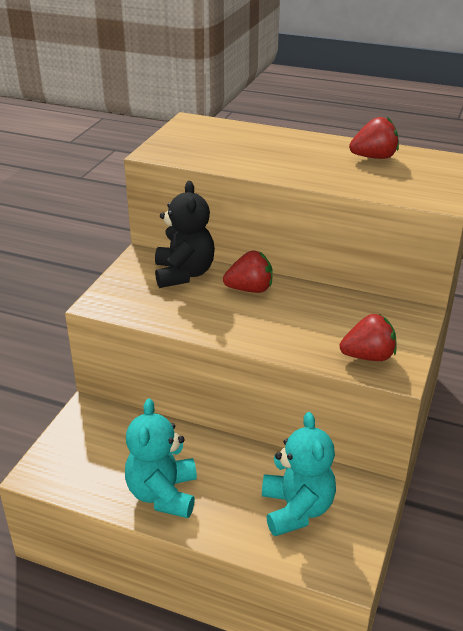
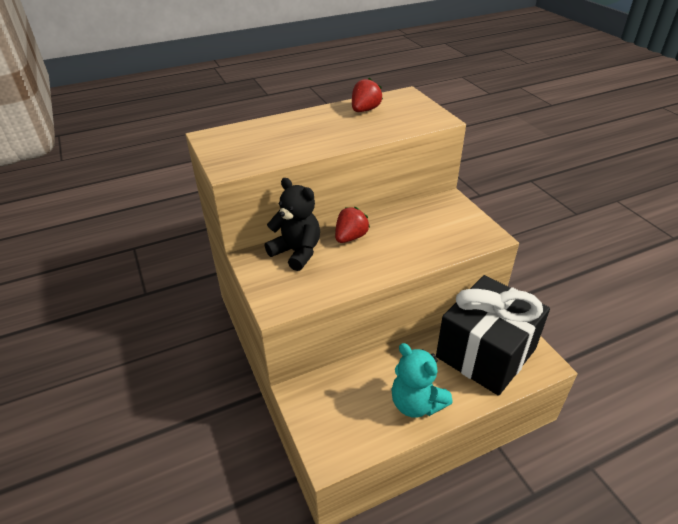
camera: 45 degrees left, 5 degrees up
(296, 509) = (485, 353): turquoise teddy bear -> black gift
(368, 356) = (467, 236): red strawberry -> none

